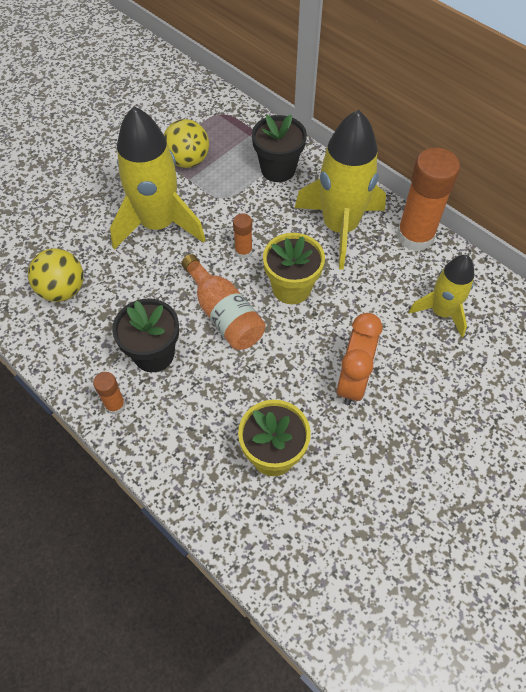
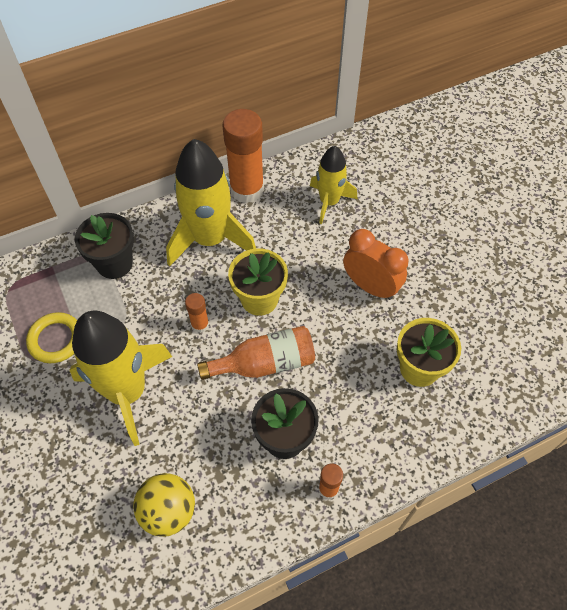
camera: 70 degrees left, 0 degrees up
(188, 160) = (56, 339): yellow ball -> yellow ring

